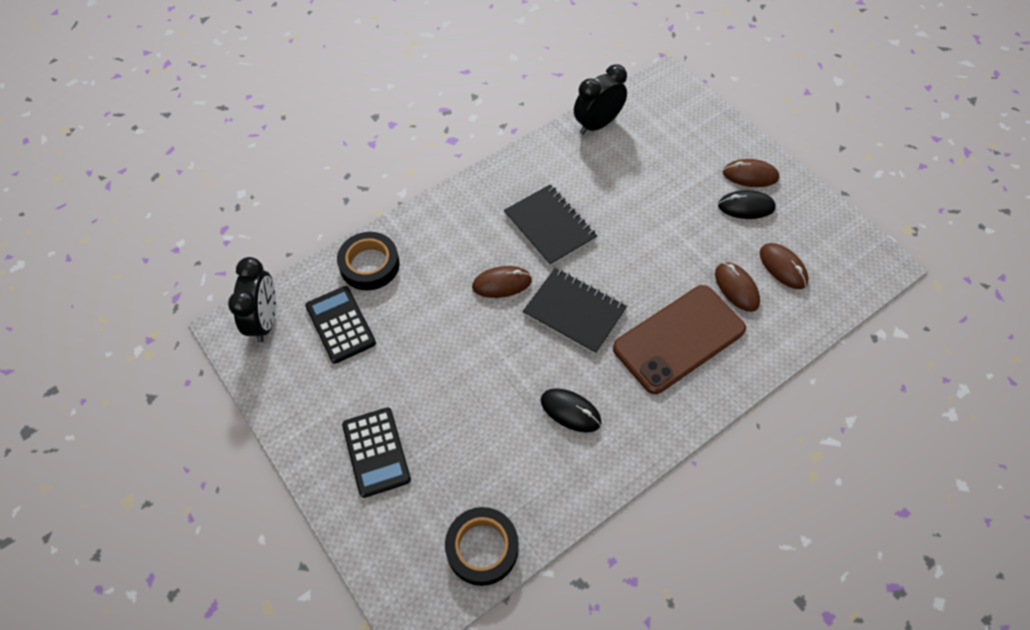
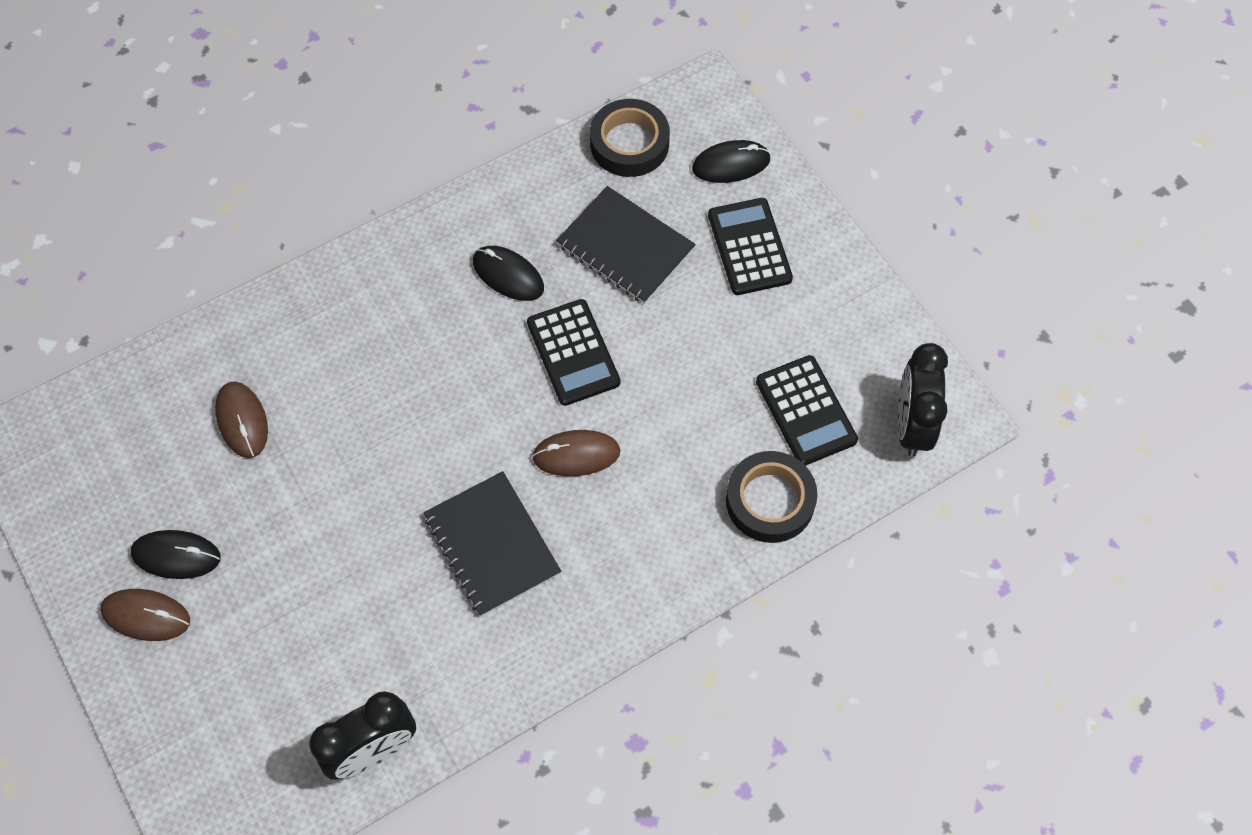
camera: 175 degrees left, 5 degrees up
(390, 533) = (731, 164): none -> black mouse
(512, 353) = (573, 353): none -> black calculator
(574, 312) = (479, 404): black notebook -> black notebook (625, 247)
(679, 339) = (346, 354): brown phone -> none
(783, 267) = (163, 447): brown mouse -> none

